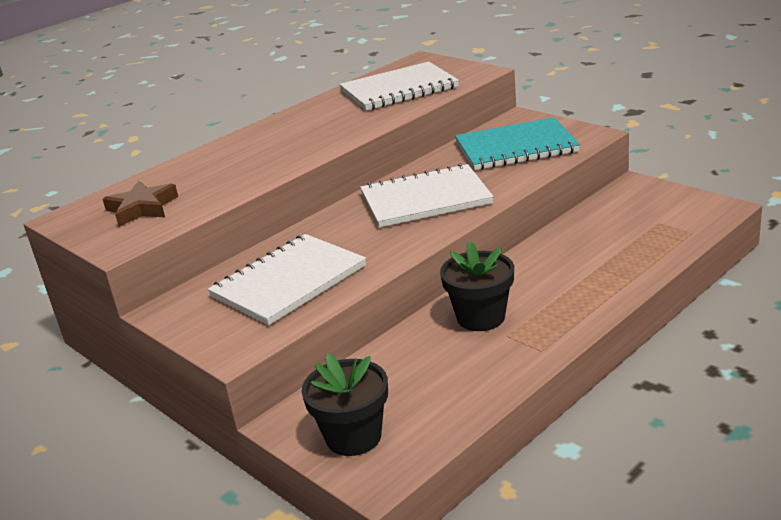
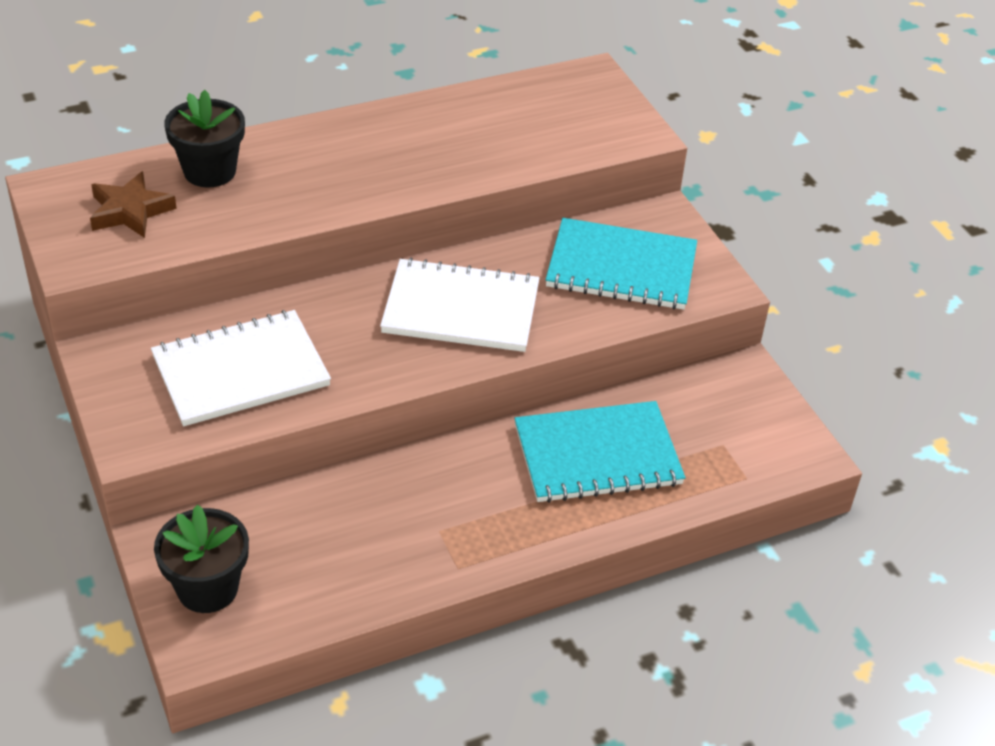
camera: 15 degrees right, 15 degrees up
(399, 89) = (528, 124): white notebook -> none
(481, 317) = (431, 493): black flower pot -> black flower pot (210, 171)
(580, 256) = (597, 455): none -> turquoise notebook

